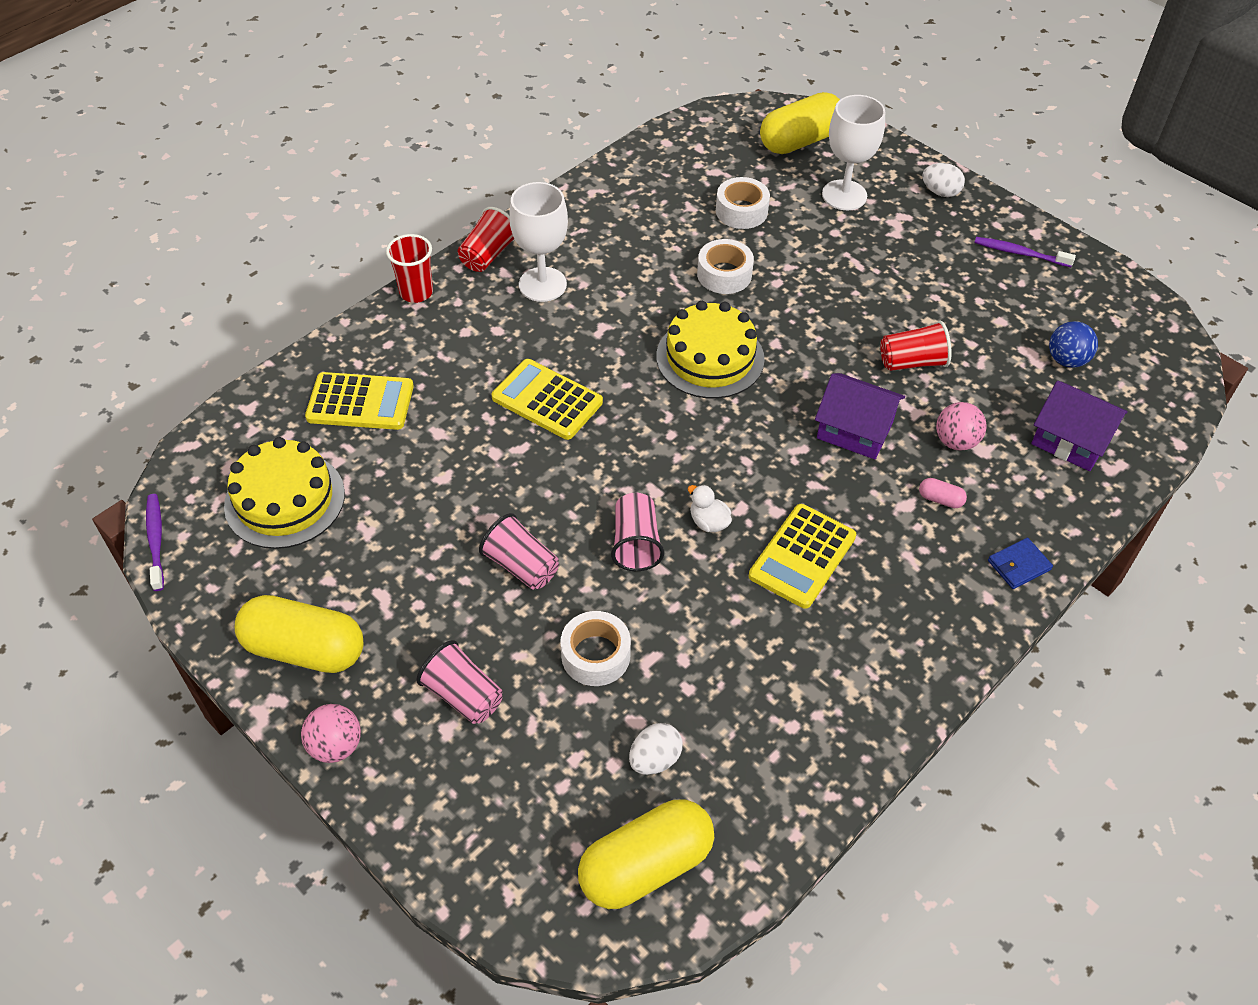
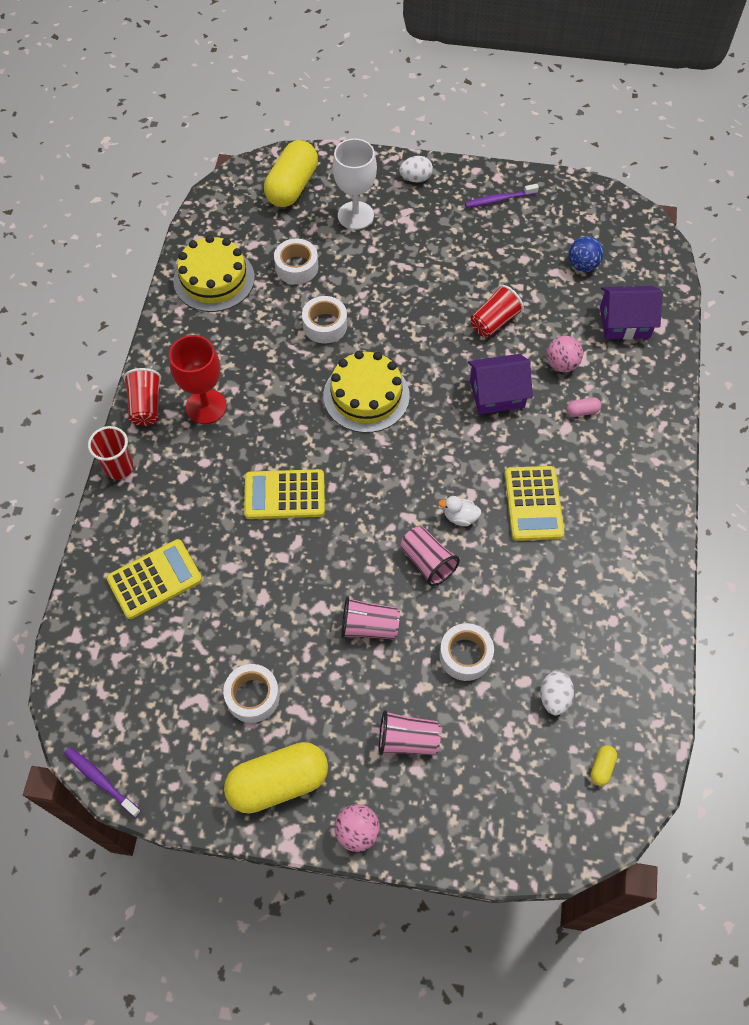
camera: 35 degrees left, 10 degrees up
(285, 499) = (167, 687): yellow cake -> yellow cake (214, 279)
(353, 557) = (253, 696): none -> white tape
(542, 284) = (206, 407): white goblet -> red goblet
(645, 865) = (601, 767): yellow capsule -> yellow capsule, size x0.40
(1019, 565) = (657, 428): blue wallet -> none

